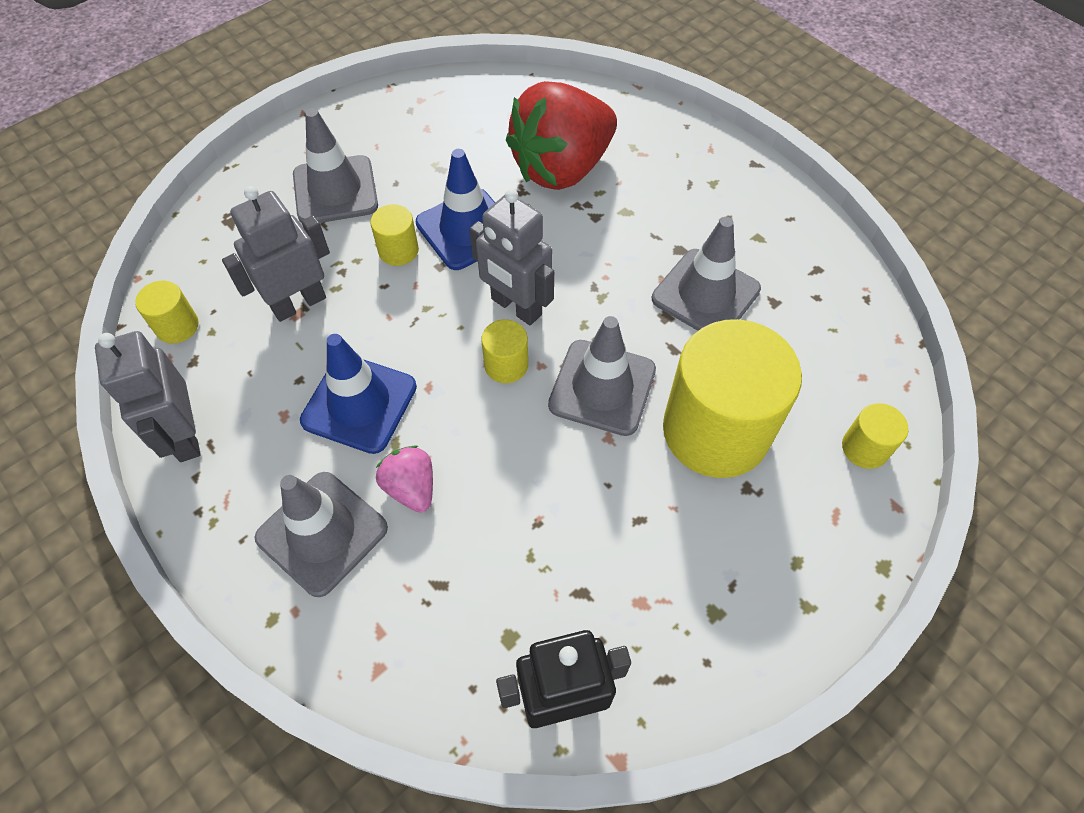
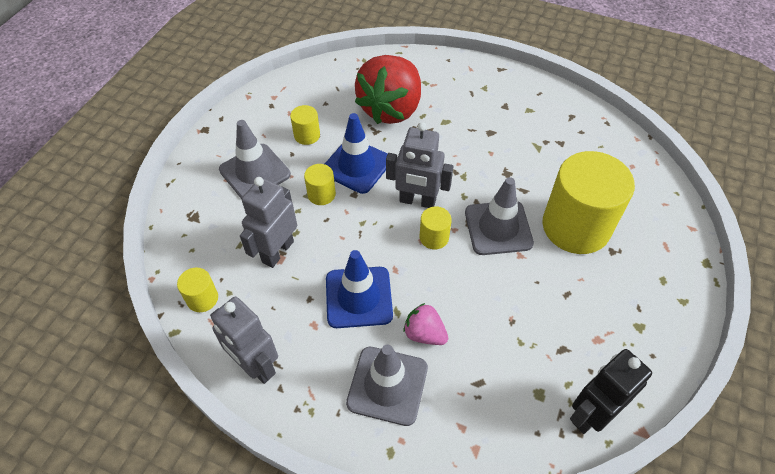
camera: 25 degrees left, 5 degrees down
(705, 294) = (521, 152): grey traffic cone -> none
(864, 448) = (657, 204): yellow cylinder -> yellow cylinder (307, 135)

